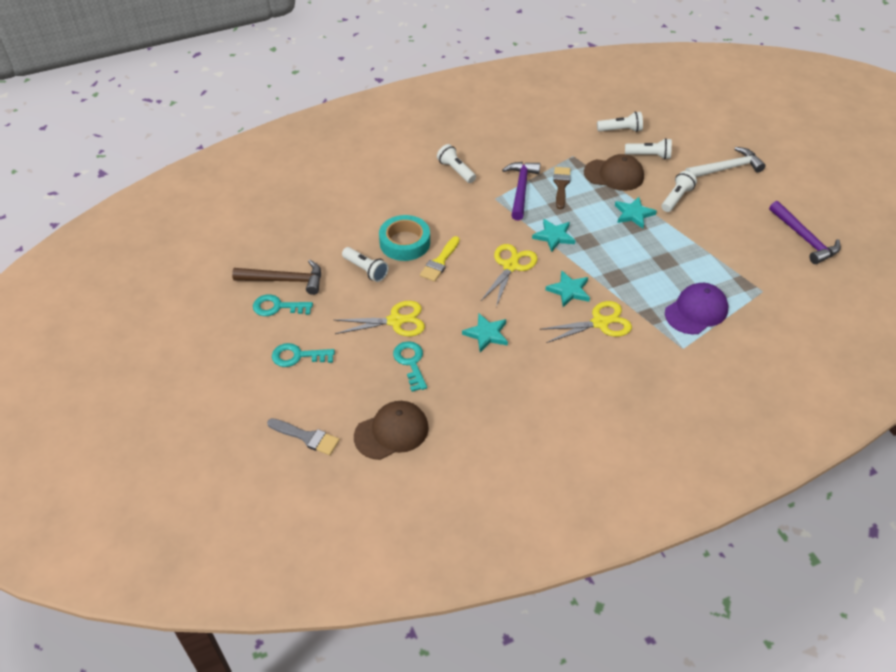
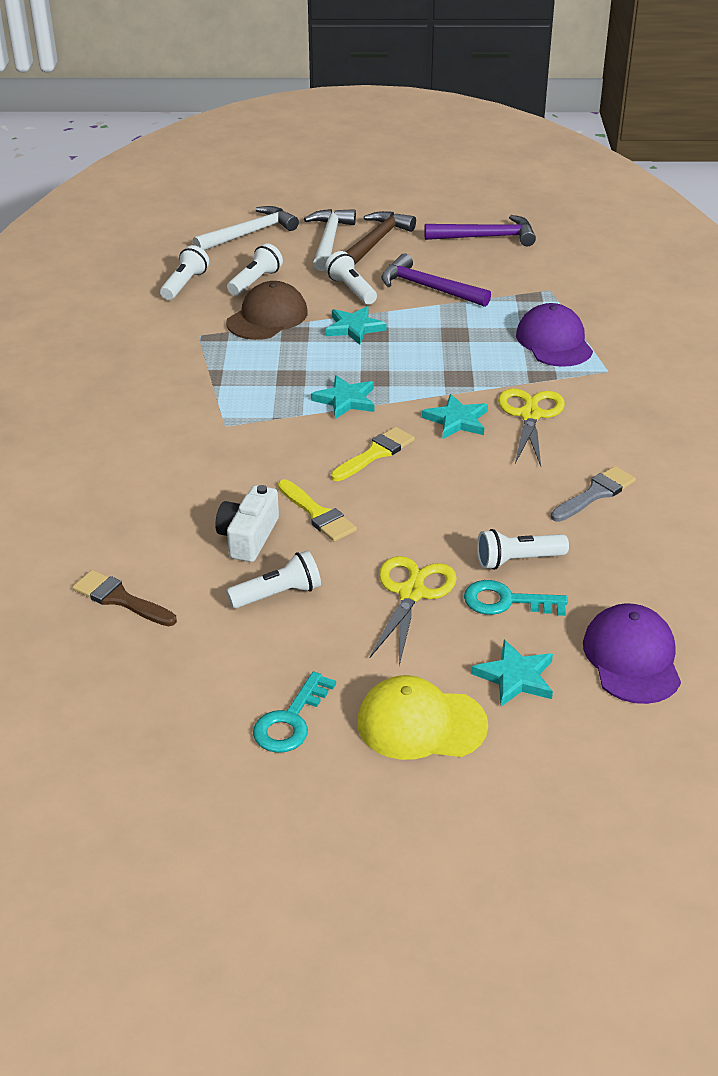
camera: 65 degrees left, 10 degrees down
(285, 280) = (232, 695): brown hammer -> brown hammer (376, 242)
(297, 356) = (421, 723): turquoise key -> yellow cap
(307, 437) = (601, 755): grey brush -> grey brush (595, 494)
(391, 432) = (632, 658): brown cap -> purple cap
(405, 243) = (248, 537): turquoise tape -> white camera
(456, 170) = (131, 441): white flashlight -> white flashlight (518, 560)
(486, 334) = (493, 514): turquoise star -> turquoise star (515, 677)
(510, 266) = (375, 453): yellow scissors -> yellow brush
(521, 189) = (227, 397): purple hammer -> purple hammer (428, 288)
(561, 185) = (250, 363): brown brush -> brown brush (120, 599)
(702, 133) = (249, 233): none -> white hammer

